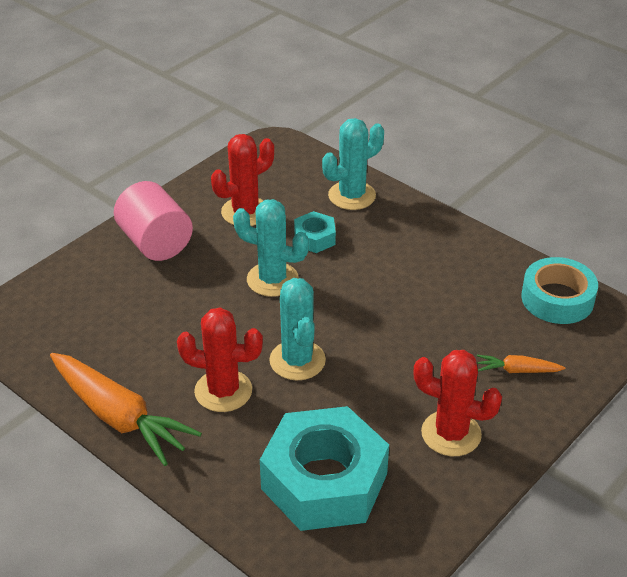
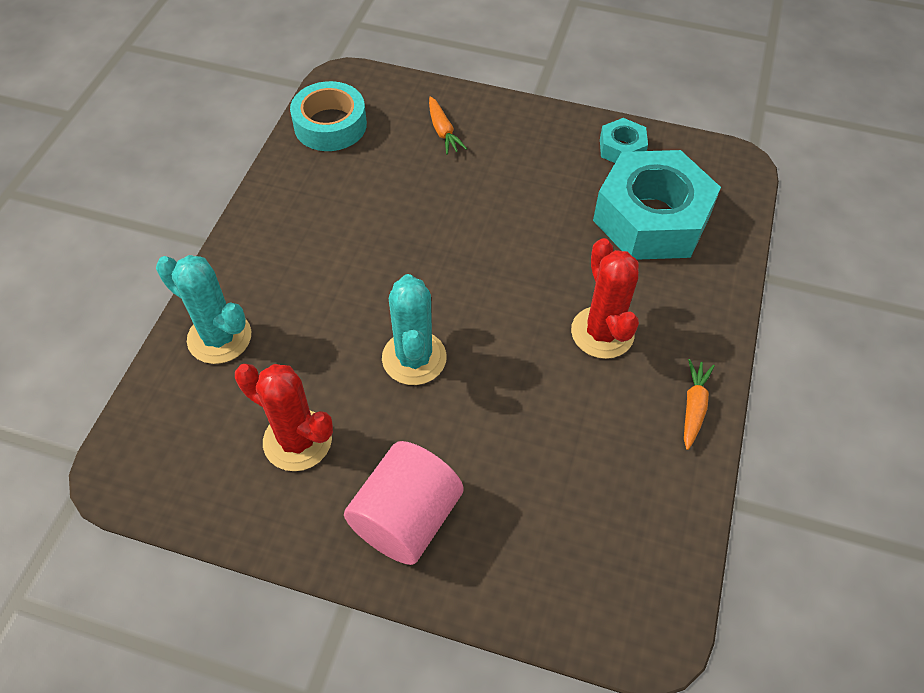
camera: 115 degrees left, 15 degrees up
(119, 417) = (693, 407): orange carrot -> orange carrot, size x0.47
(297, 360) = (524, 288): turquoise cactus -> none
(314, 238) = (320, 345): turquoise nut -> turquoise nut (622, 148)
(451, 434) = (544, 154): red cactus -> none

